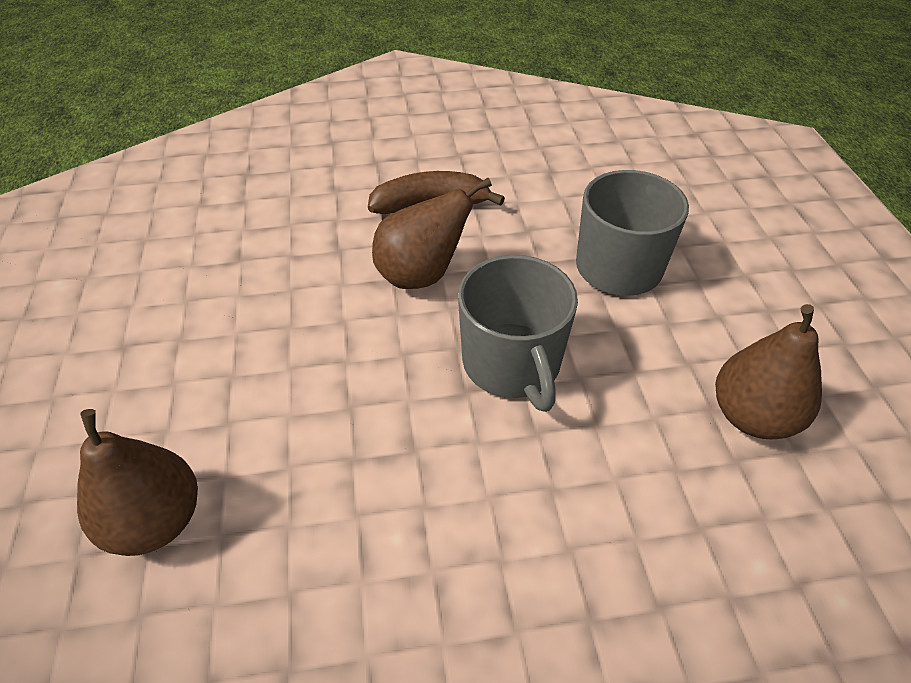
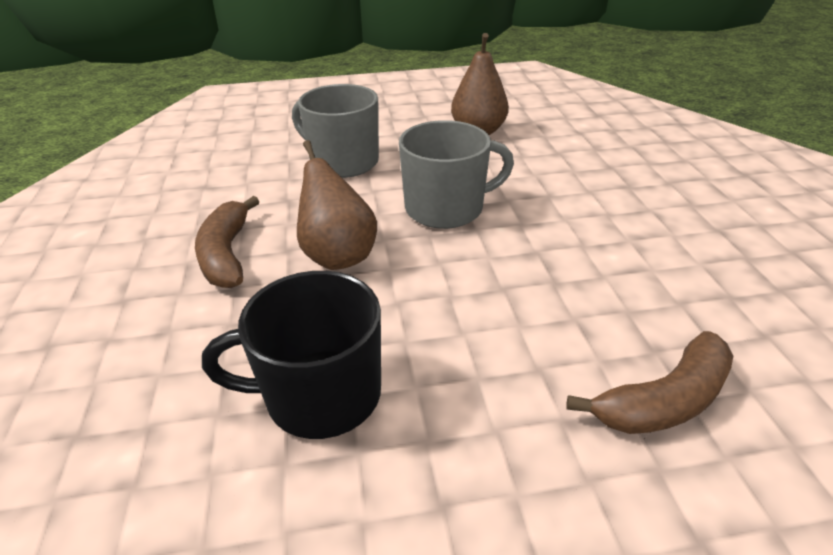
camera: 90 degrees left, 10 degrees down
(156, 521) = (664, 400): brown pear -> brown banana
(244, 277) = (320, 394): none -> black mug

